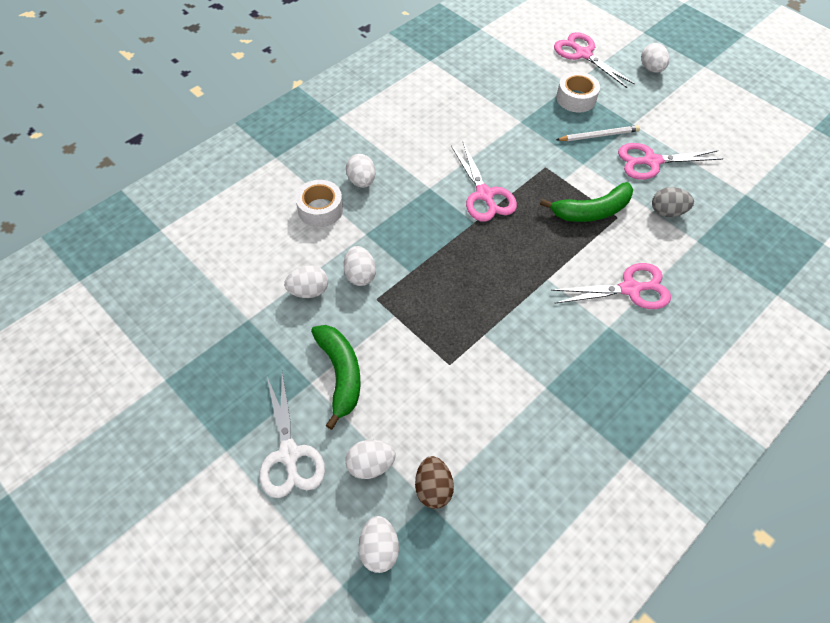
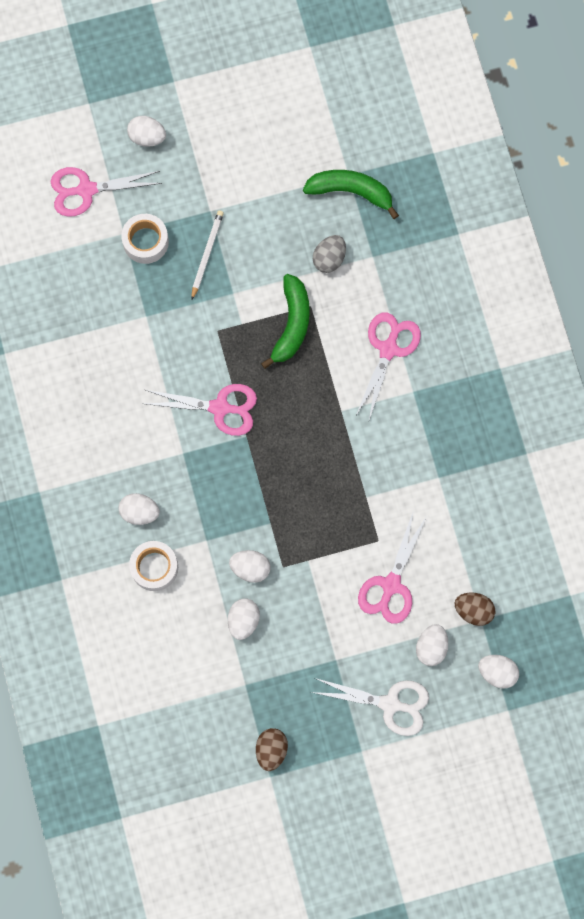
camera: 60 degrees left, 20 degrees up
(192, 368) = (271, 750): none -> brown egg
(340, 374) = (341, 632): green banana -> green banana (351, 191)
(651, 161) = (265, 229): pink scissors -> pink scissors (391, 585)

